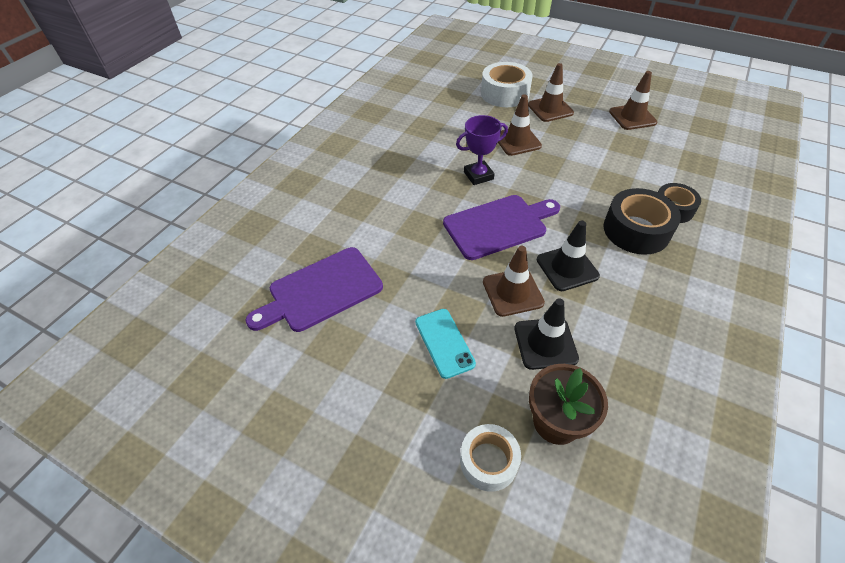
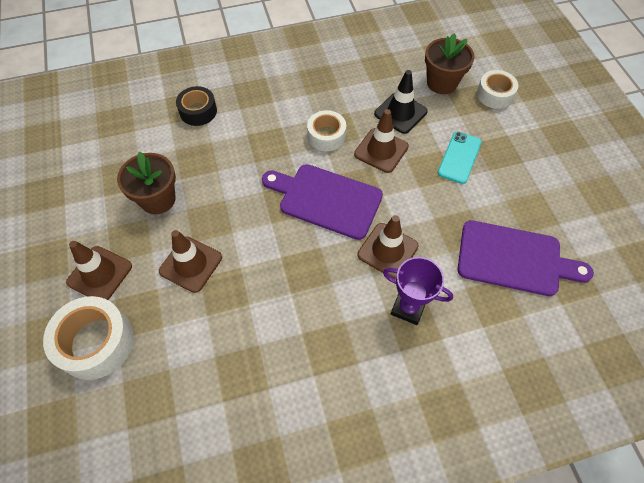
camera: 135 degrees left, 10 degrees up
(478, 175) = (277, 258): purple trophy -> purple trophy (408, 307)
(567, 268) = (326, 136): black traffic cone -> white tape
(589, 150) = (158, 199): none -> brown flower pot
(632, 117) = (64, 196): brown traffic cone -> brown traffic cone (387, 250)
(636, 230) = (246, 120): black tape -> none

